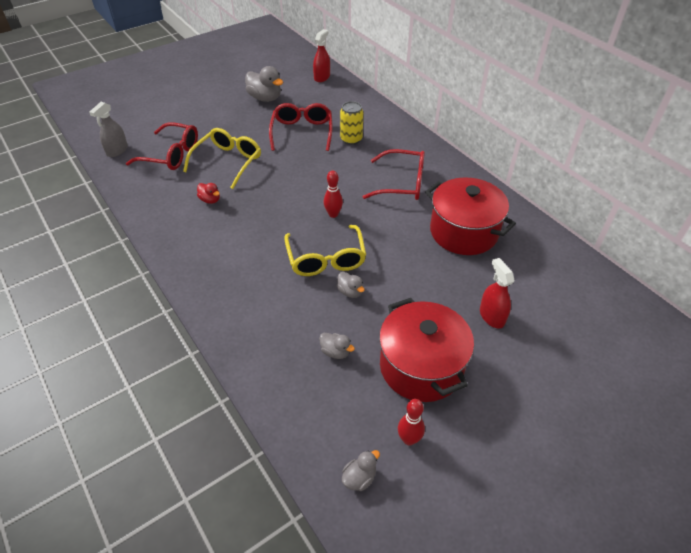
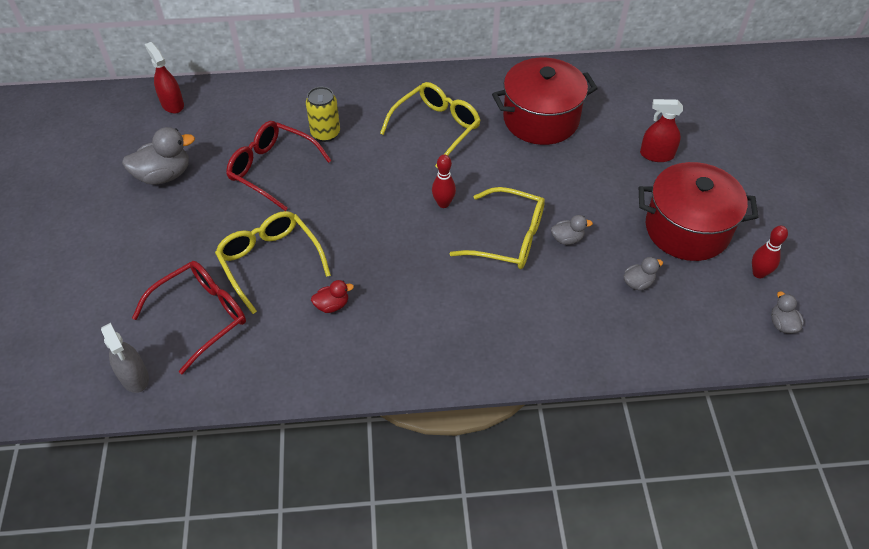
camera: 60 degrees left, 5 degrees up
(402, 183) = (436, 128): red glasses -> yellow glasses

